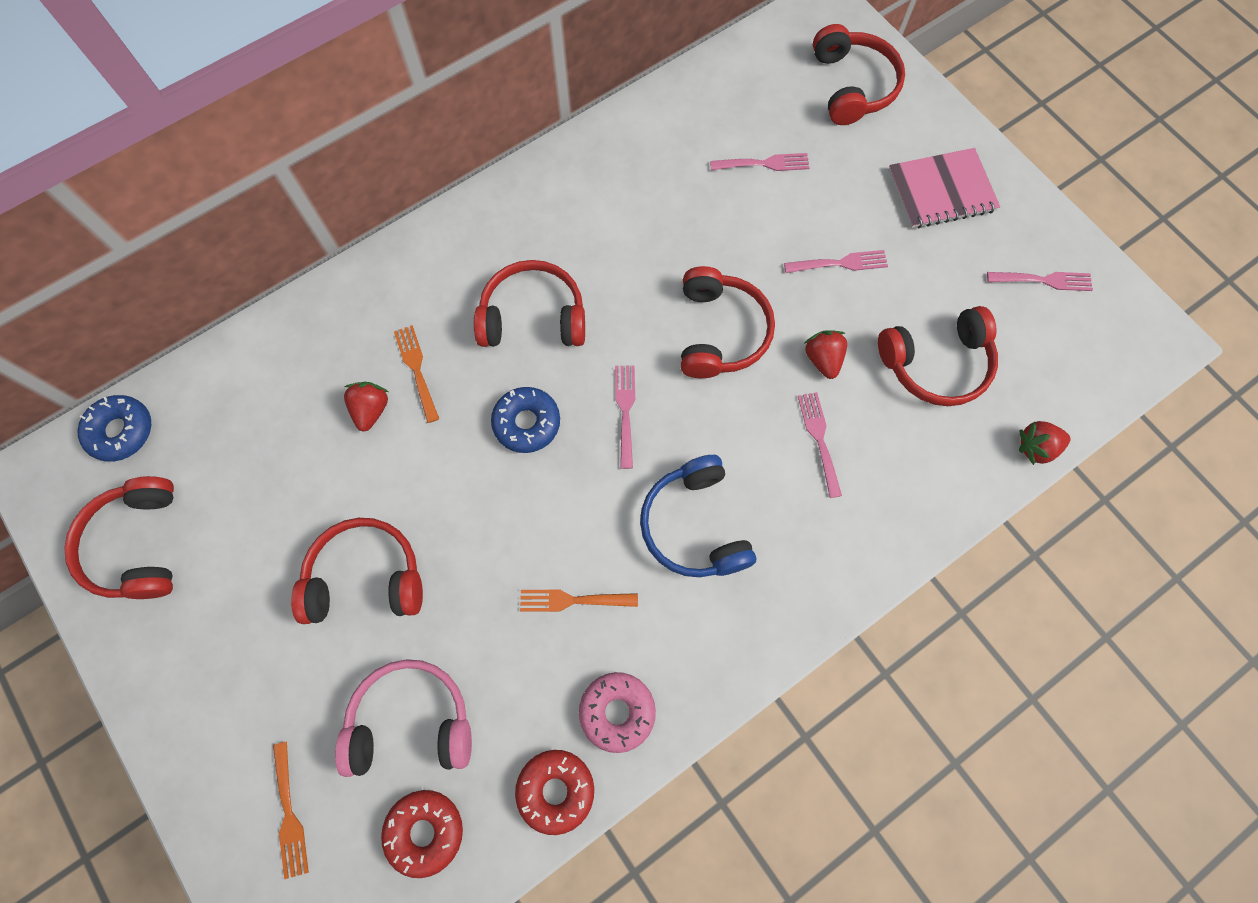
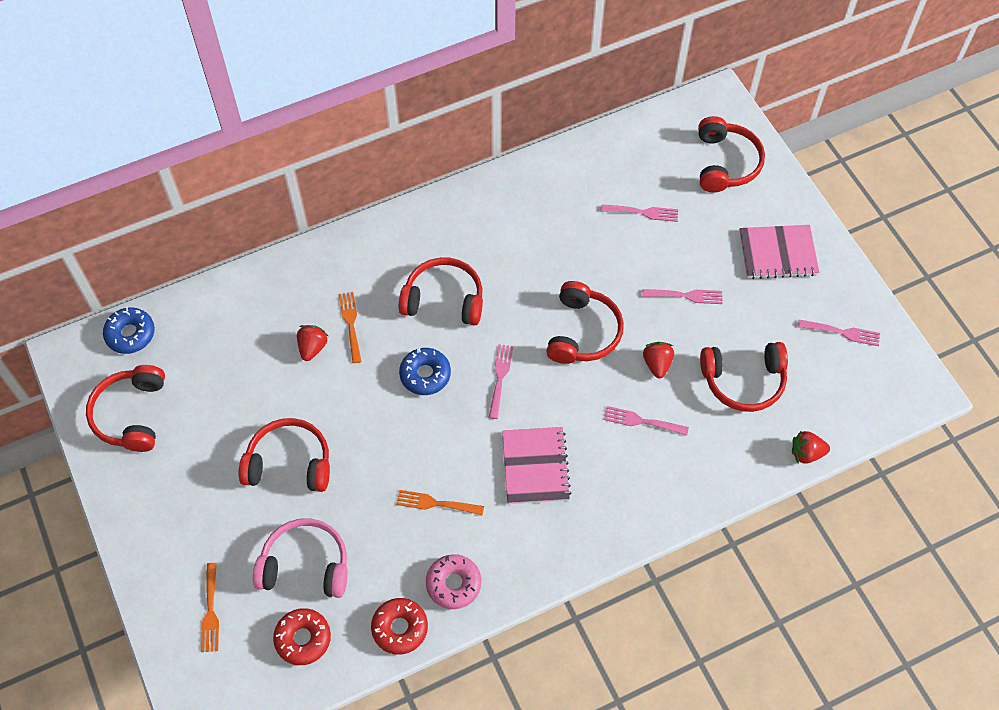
camera: 10 degrees right, 10 degrees down
(694, 525) = (535, 467): blue headphones -> pink notebook
(819, 439) = (642, 421): pink fork -> pink fork turned 75 degrees counterclockwise

